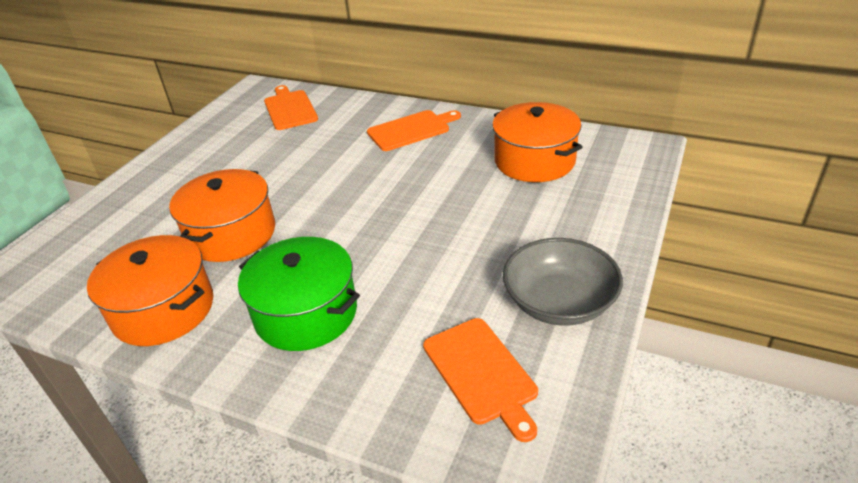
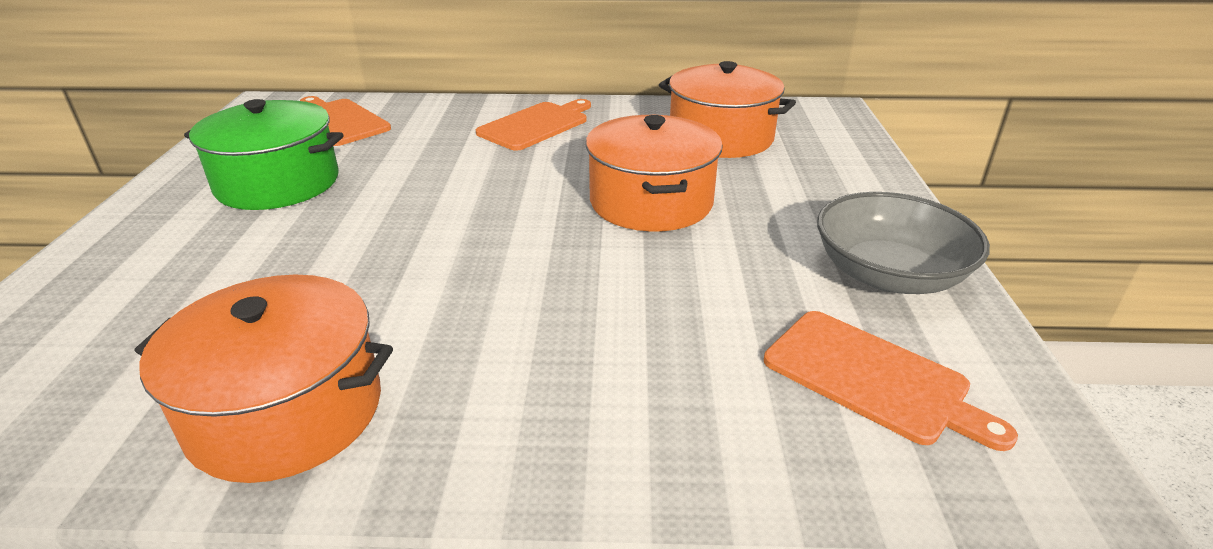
camera: 25 degrees left, 5 degrees down
(231, 234) = (346, 280): orange pot -> orange pot (651, 202)
(306, 313) = (552, 360): green pot -> green pot (278, 183)

